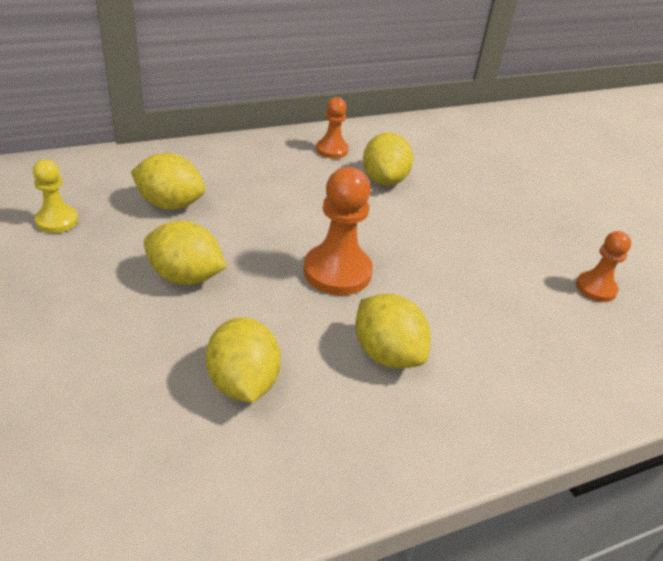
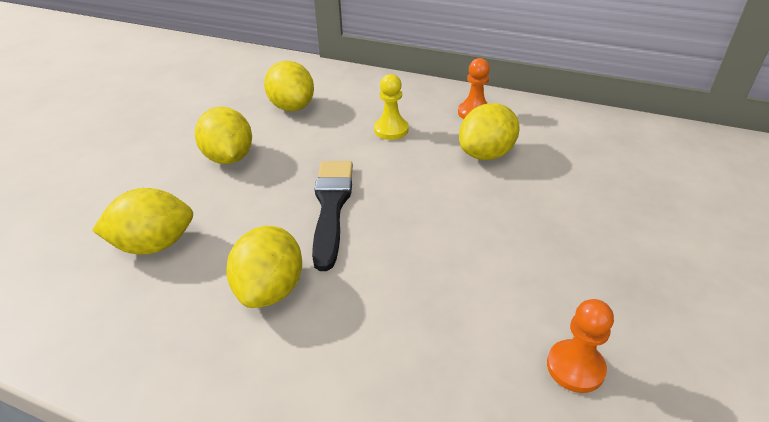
camera: 50 degrees right, 0 degrees up
(57, 220) = (215, 91): yellow pawn -> yellow pawn (391, 130)
(243, 382) = (154, 244): yellow lemon -> yellow lemon turned 45 degrees clockwise
(337, 272) = (331, 206): orange pawn -> black brush

